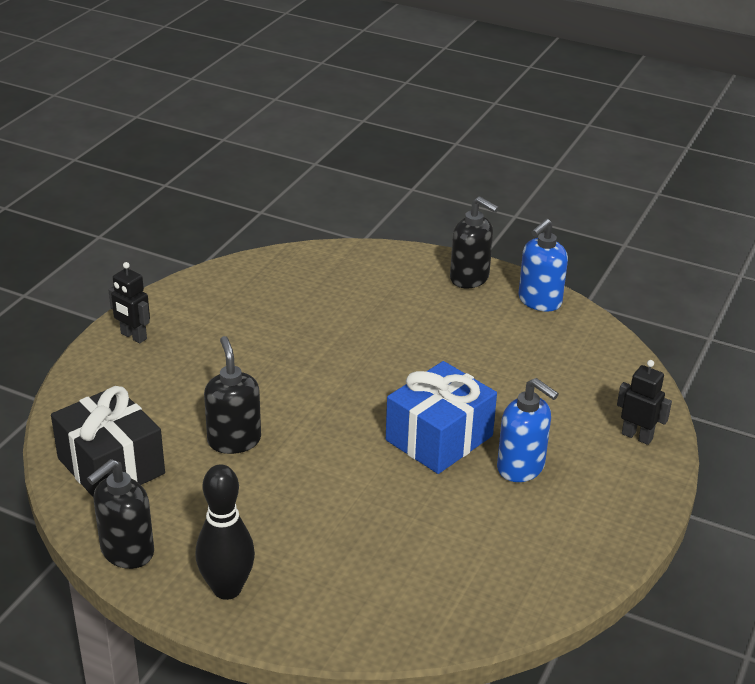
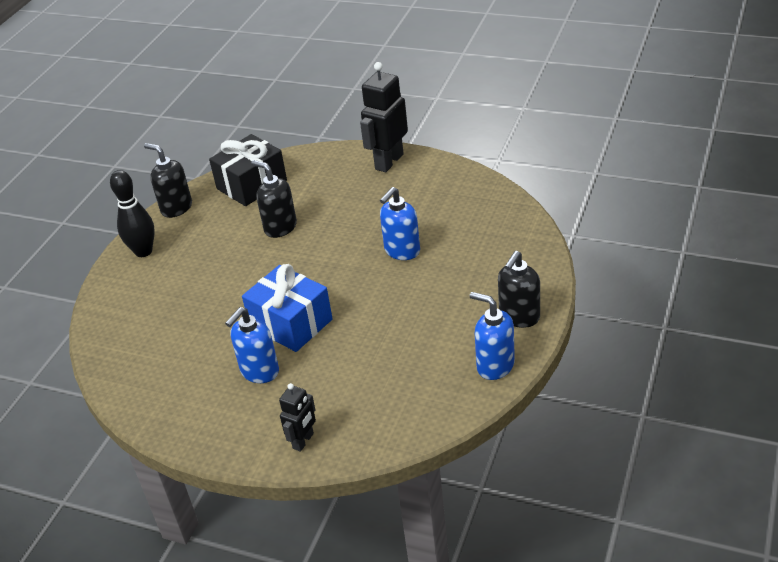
camera: 90 degrees right, 5 degrees up
(133, 336) = (388, 162): black robot -> black robot, size x1.79
(234, 440) = (280, 227): black soap dispenser -> black soap dispenser turned 120 degrees counterclockwise
(330, 342) = (402, 251): none -> blue soap dispenser

